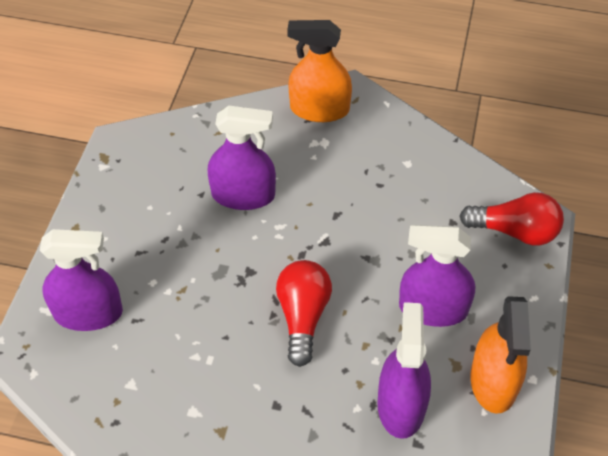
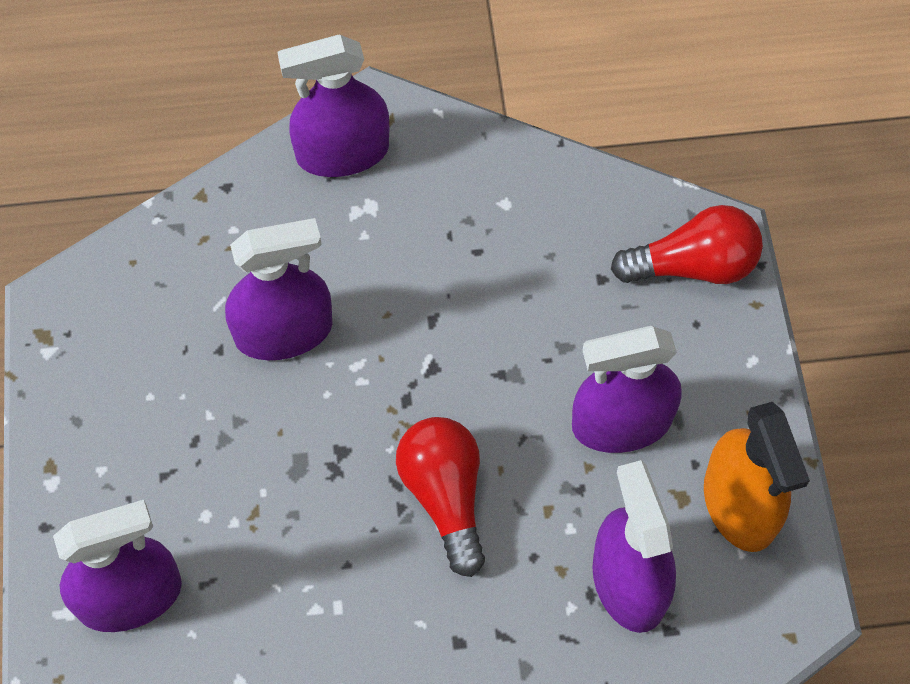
camera: 20 degrees left, 10 degrees up
(319, 109) = (342, 152): orange spray bottle -> purple spray bottle

